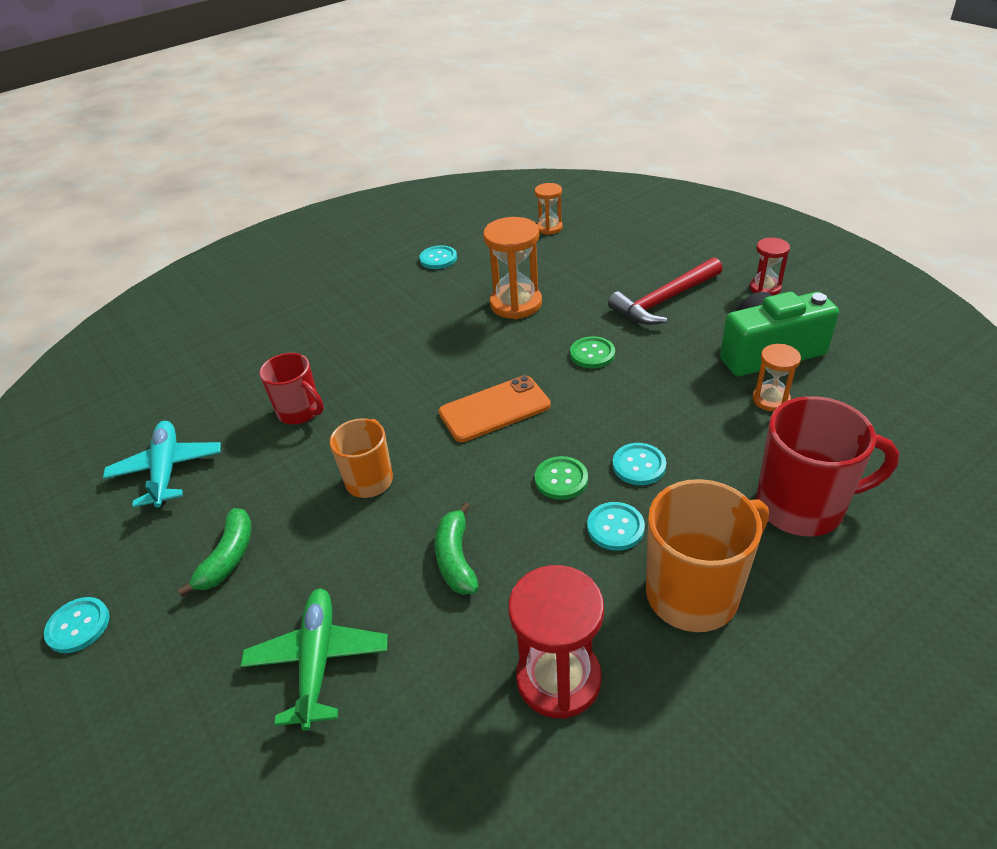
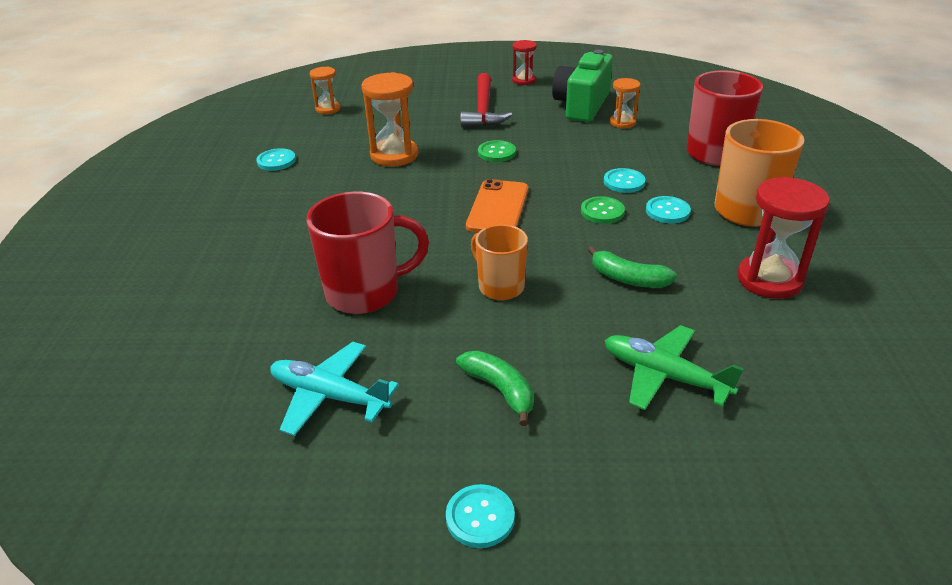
camera: 55 degrees left, 5 degrees down
(300, 412) = (365, 293): red mug -> red mug, size x1.59

